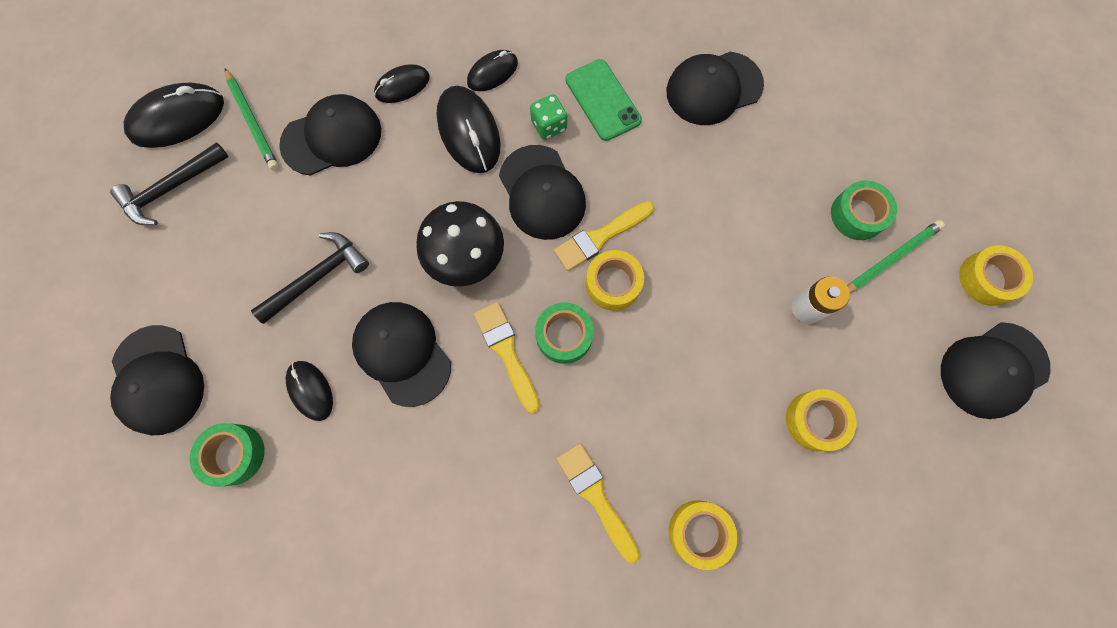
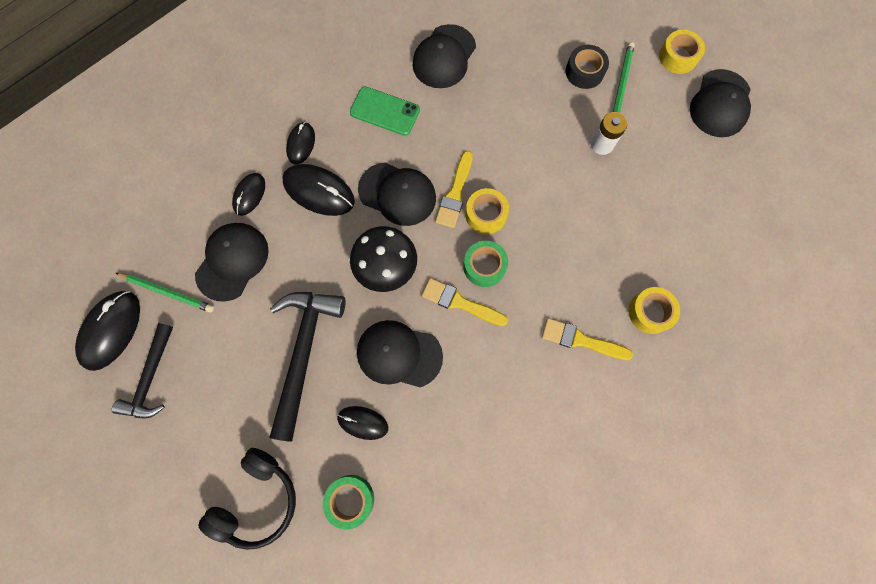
camera: 40 degrees left, 0 degrees up
(158, 380) = (258, 499): black cap -> black headphones
(317, 277) = (304, 353): black hammer -> black hammer, size x1.57
(549, 126) = (366, 151): green dice -> none
(815, 421) = (657, 203): yellow tape -> none
(857, 215) = (584, 72): green tape -> black tape

